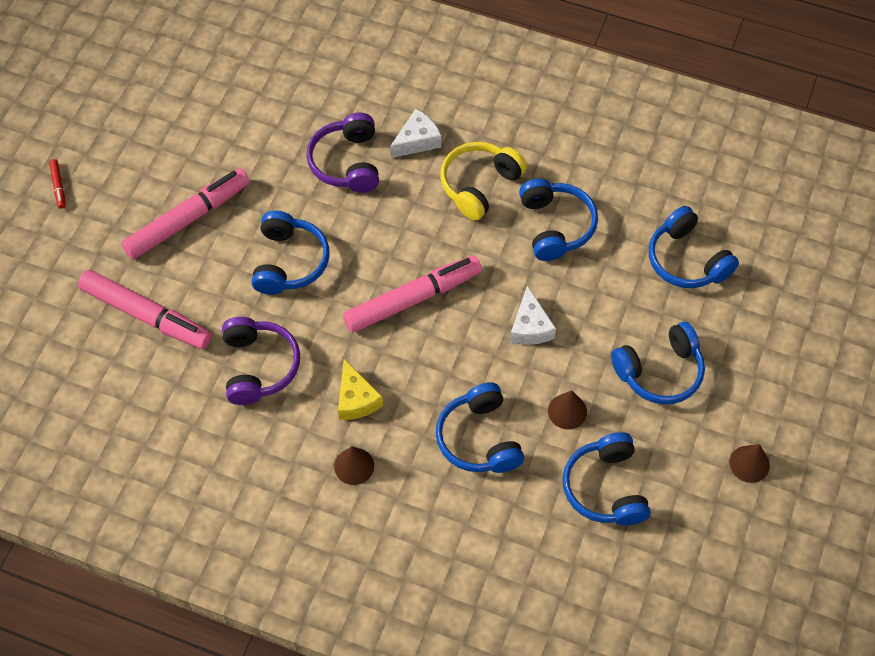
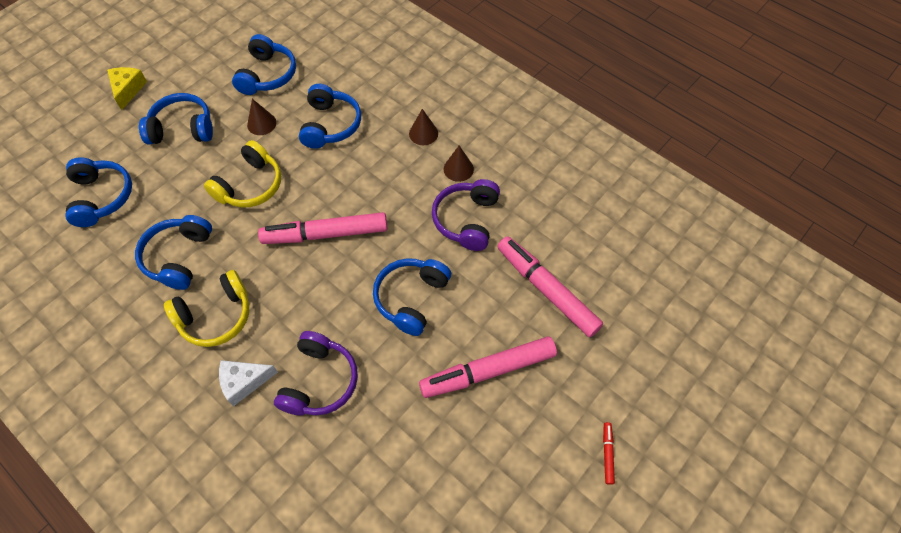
camera: 160 degrees left, 0 degrees up
(356, 399) = (403, 175): yellow cheese -> yellow cheese (128, 90)
(530, 327) = (250, 185): white cheese -> yellow headphones
(749, 464) = (170, 62): brown cone -> brown cone (458, 169)

